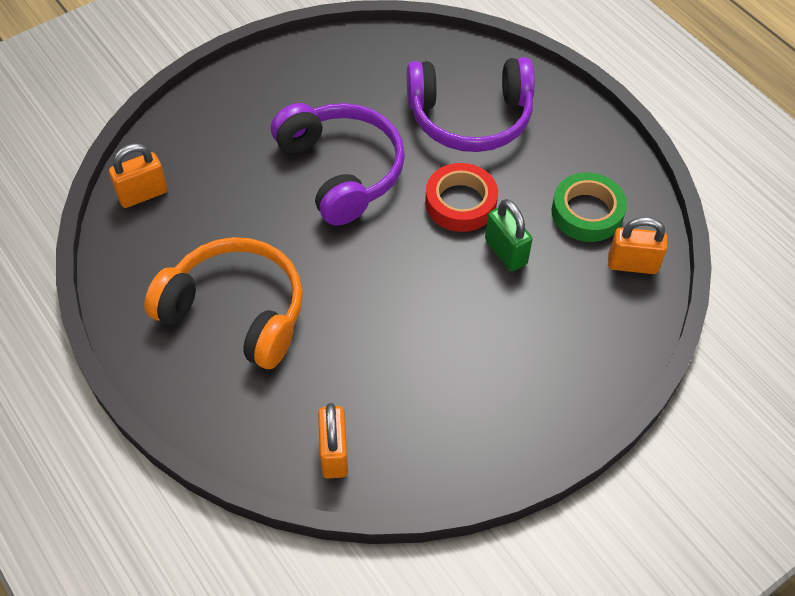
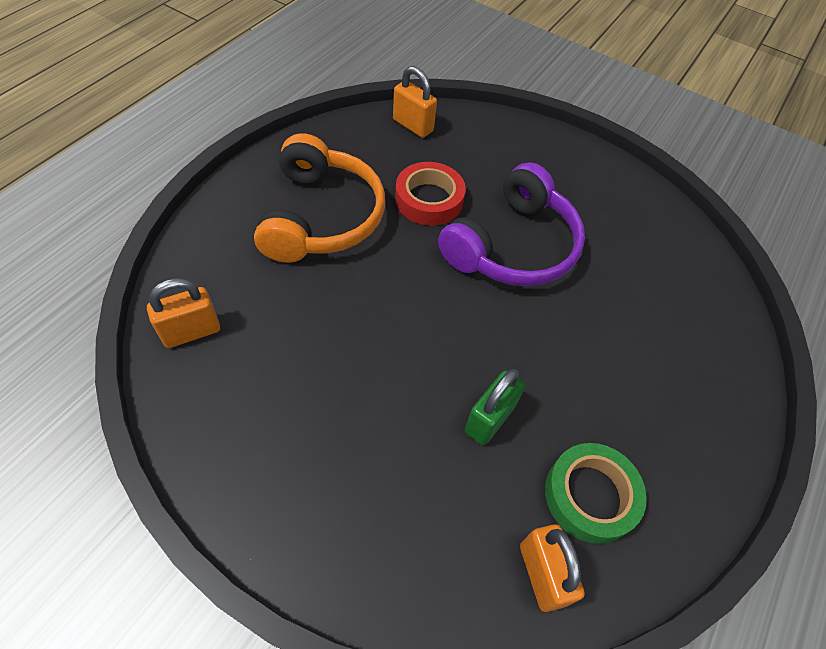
camera: 65 degrees right, 0 degrees up
(460, 203) = (530, 357): red tape -> red tape (429, 199)
(470, 117) = (648, 335): purple headphones -> none

